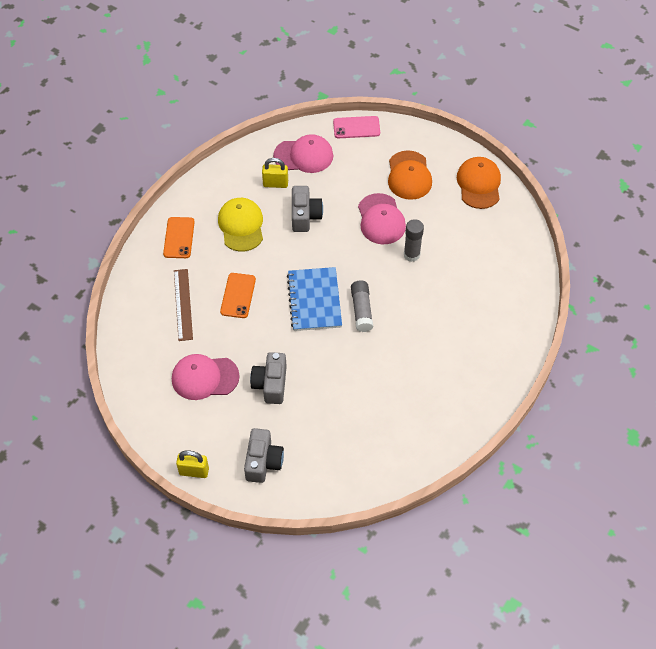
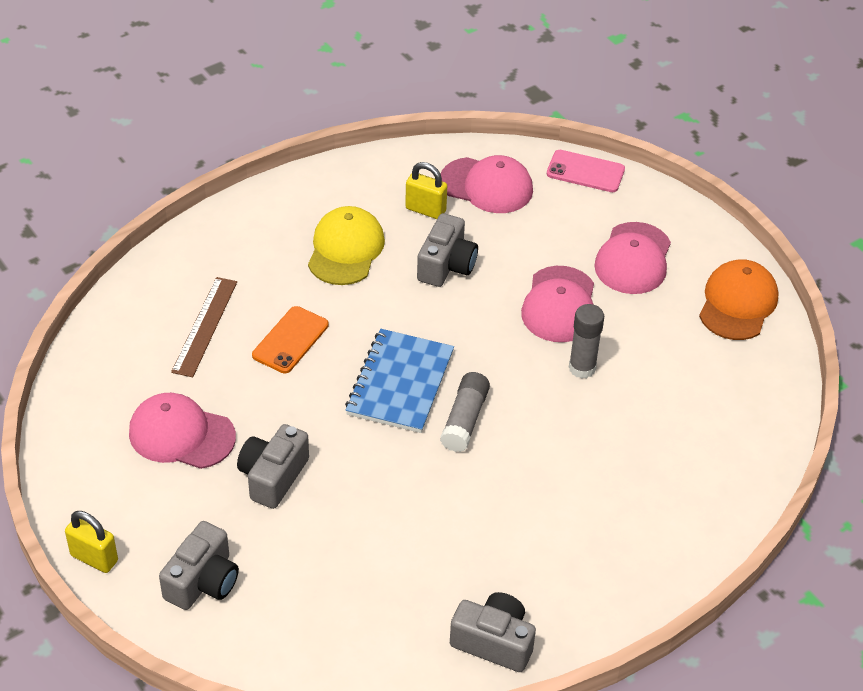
camera: 20 degrees right, 10 degrees down
(179, 238) = (247, 237): orange phone -> none
(409, 175) = (633, 259): orange cap -> pink cap
(439, 436) = (494, 642): none -> grey camera

